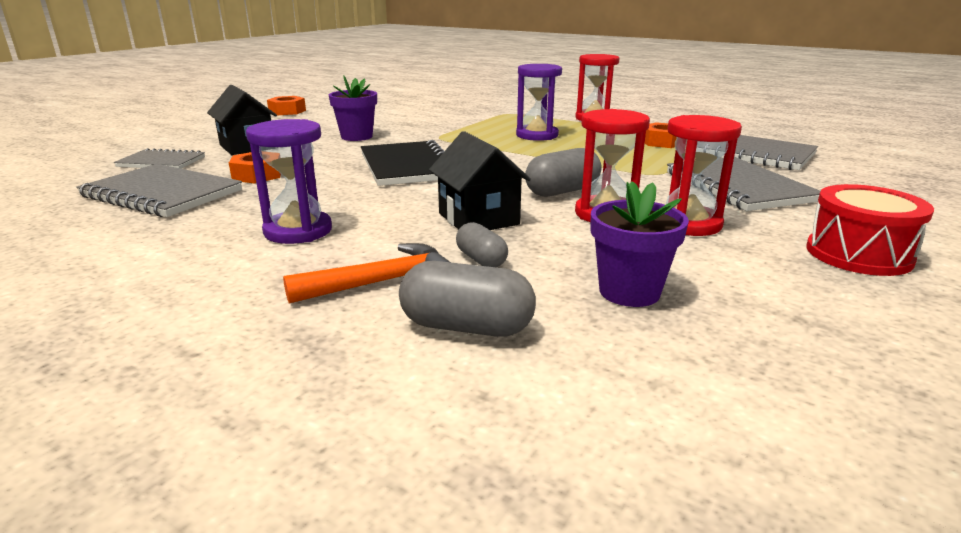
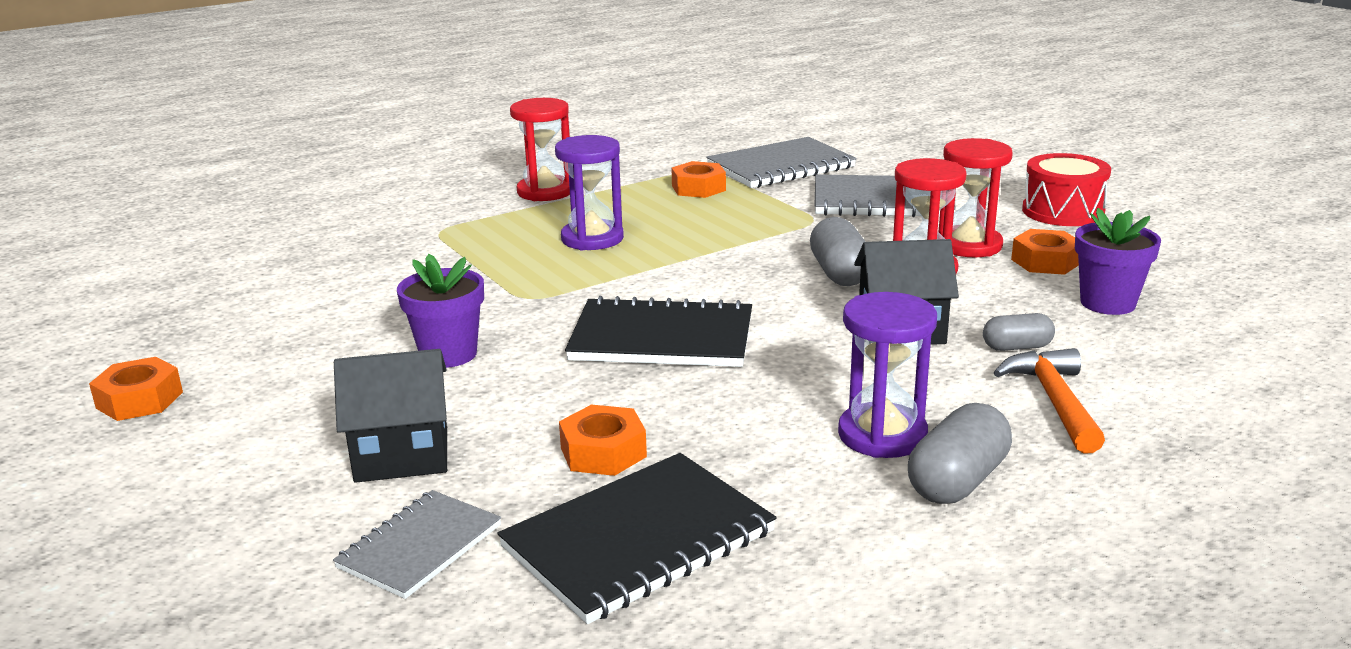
camera: 65 degrees left, 0 degrees up
(162, 194) = (638, 540): grey notebook -> black notebook
(466, 327) = (1158, 377): grey capsule -> grey capsule (958, 481)
(698, 256) = (1045, 261): none -> orange nut

